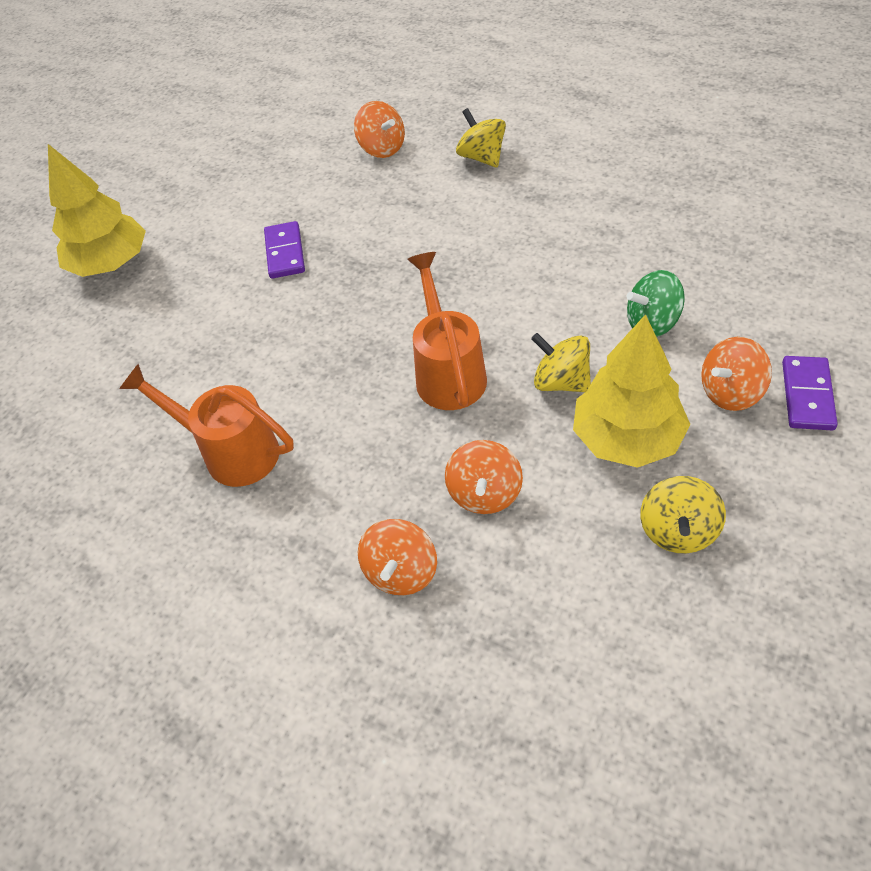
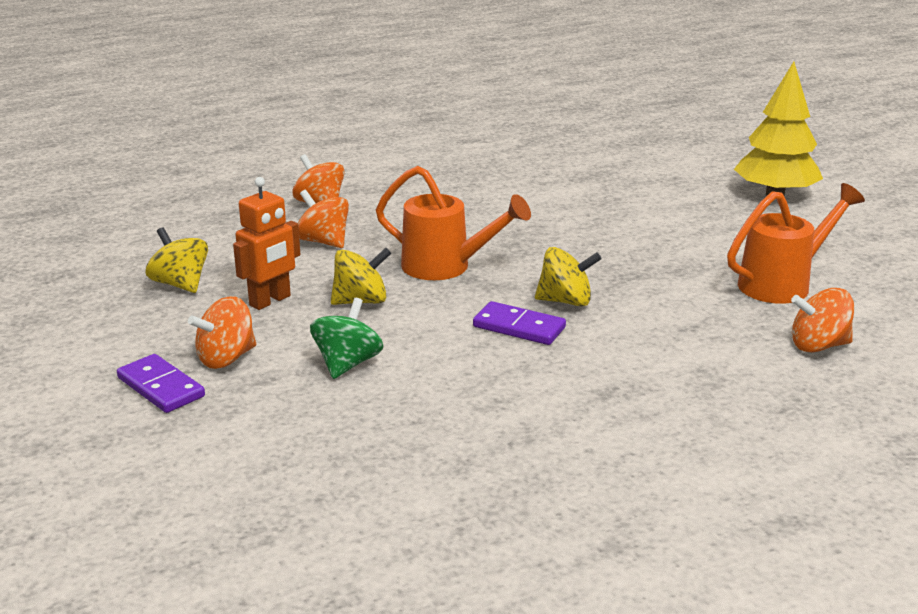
camera: 120 degrees right, 25 degrees down
(231, 452) = (496, 187): orange watering can -> orange watering can (782, 284)
(285, 252) = (694, 254): purple domino -> purple domino (519, 327)
(482, 157) = (725, 391): yellow spinning top -> yellow spinning top (565, 301)
(627, 438) = (270, 301): yellow tree -> orange robot
(730, 392) = (226, 358): orange spinning top -> orange spinning top turned 135 degrees counterclockwise

